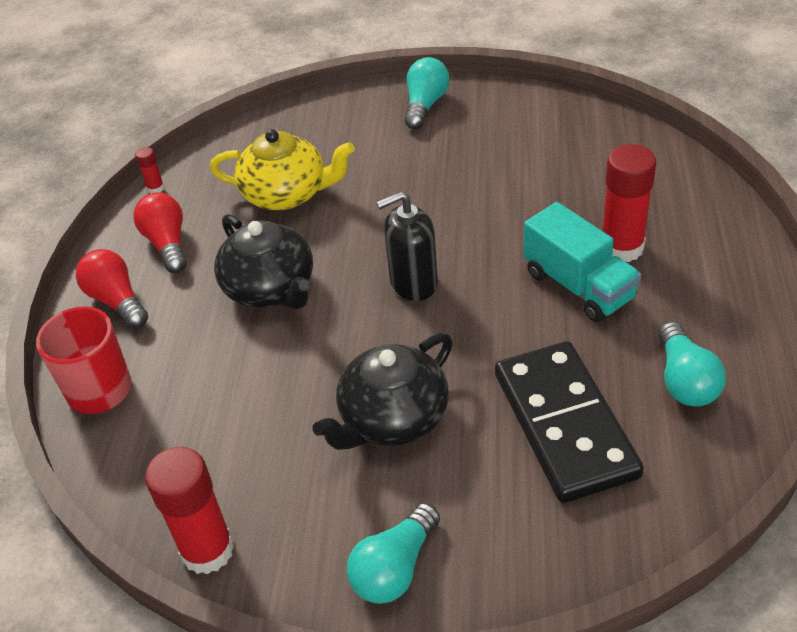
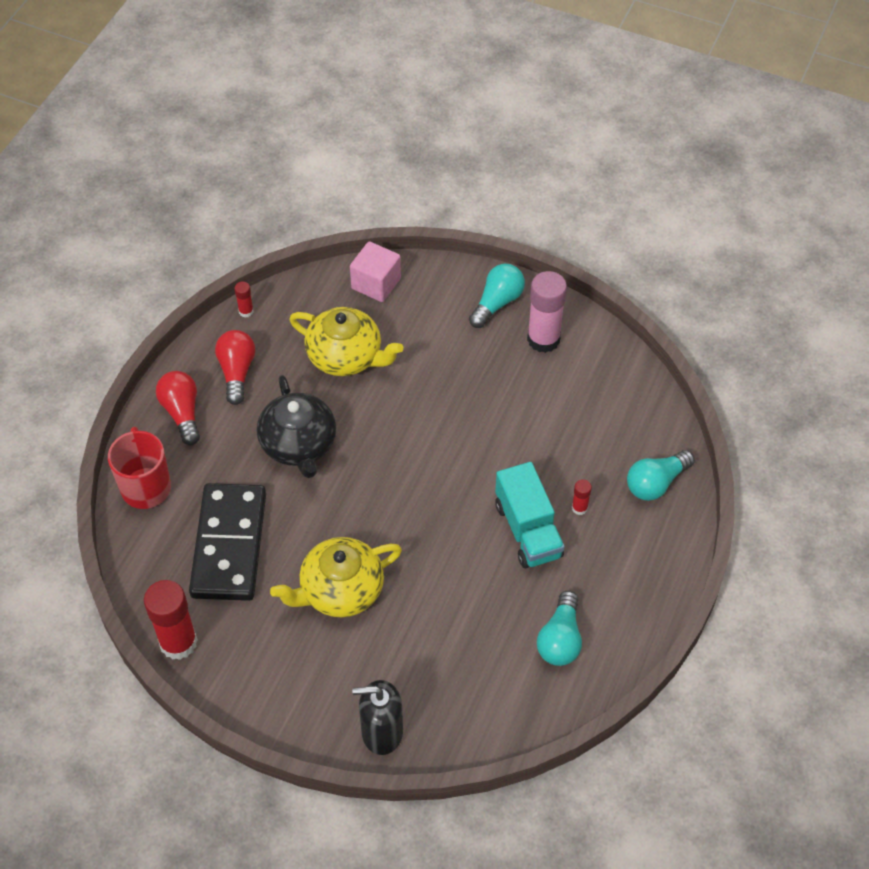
camera: 15 degrees right, 10 degrees up
(289, 126) = (376, 283): none -> pink cube
(392, 418) = (340, 590): black teapot -> yellow teapot
(395, 568) = (293, 702): turquoise light bulb -> turquoise light bulb (656, 483)
(413, 283) = (406, 480): black soap dispenser -> black soap dispenser (382, 732)
(490, 119) = (543, 339): none -> pink glue stick
(565, 424) = (457, 641): black domino -> black domino (229, 545)
(622, 247) = (579, 508): red glue stick -> red glue stick, size x0.45

